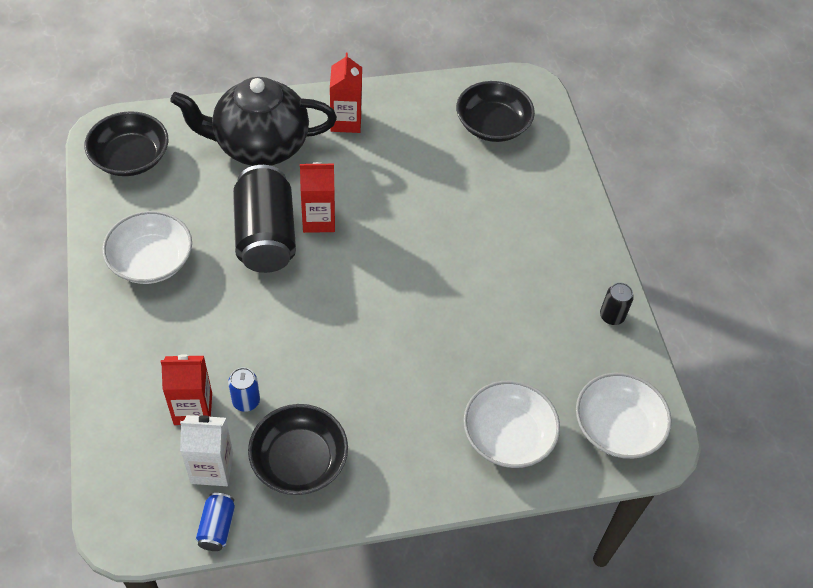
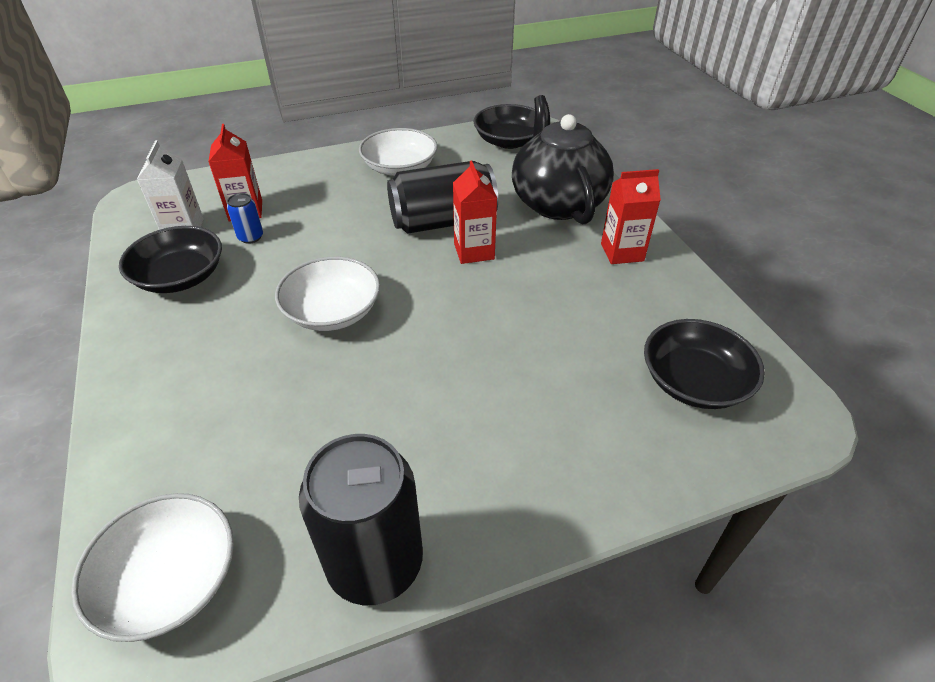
camera: 85 degrees right, 10 degrees down
(217, 527) = (124, 240): blue can -> none
(508, 435) = (179, 442): white bowl -> white bowl (332, 311)
(612, 316) = (375, 562): black can -> black can, size x2.29

